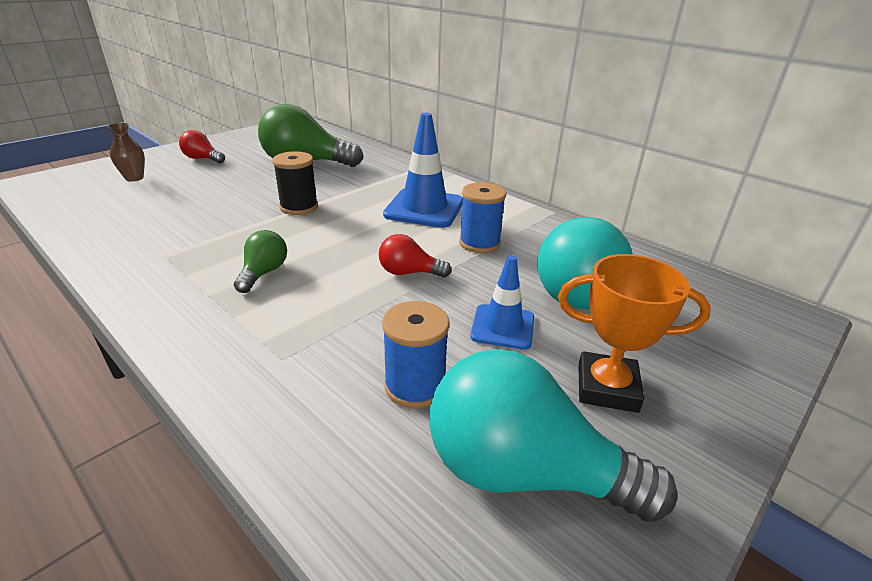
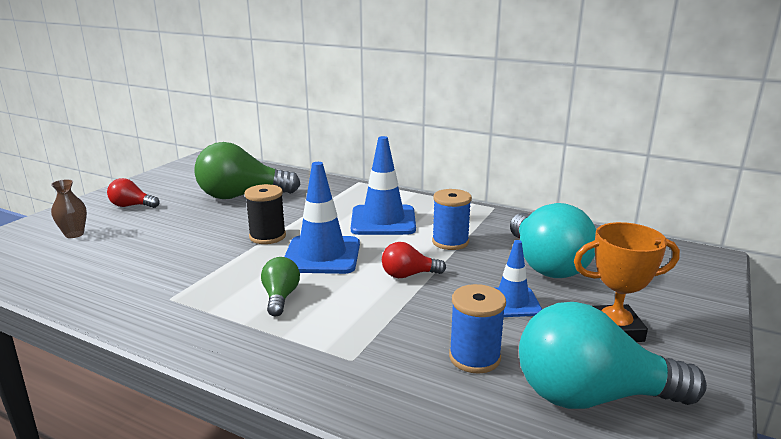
camera: 15 degrees left, 10 degrees down
(336, 235) = (322, 255): none -> blue traffic cone

